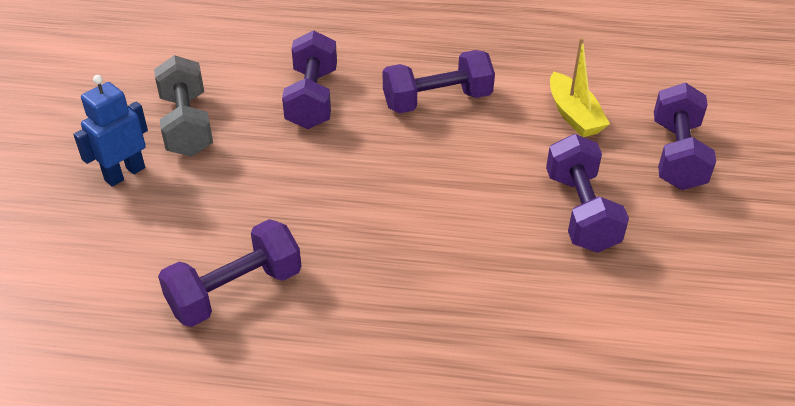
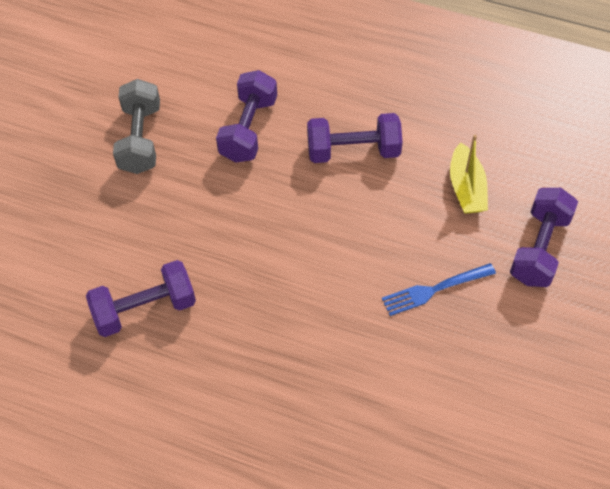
camera: 15 degrees right, 15 degrees up
(124, 174) = (83, 180): blue robot -> none
(581, 212) = (434, 289): purple dumbbell -> blue fork

